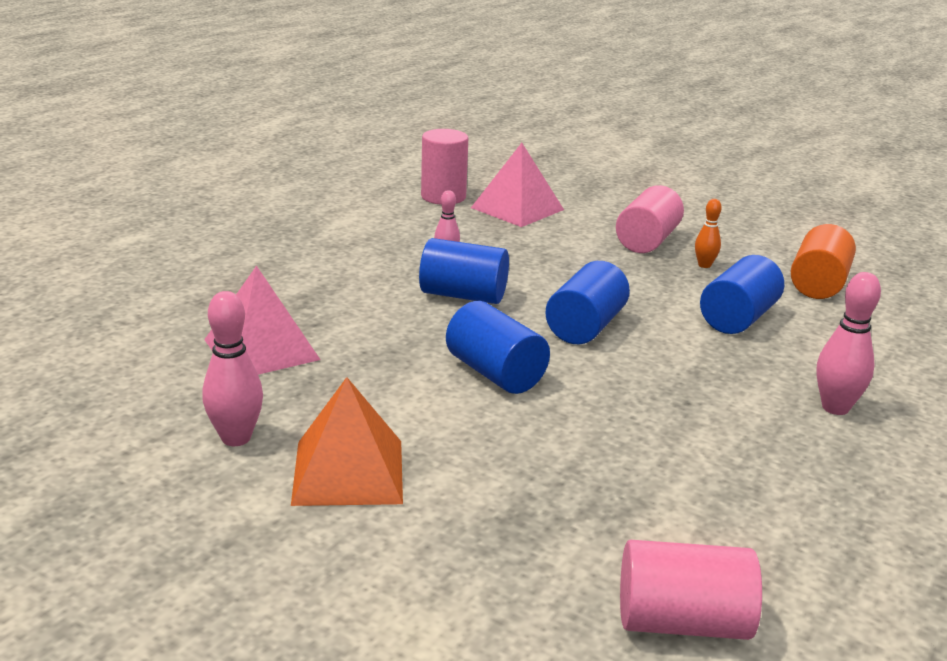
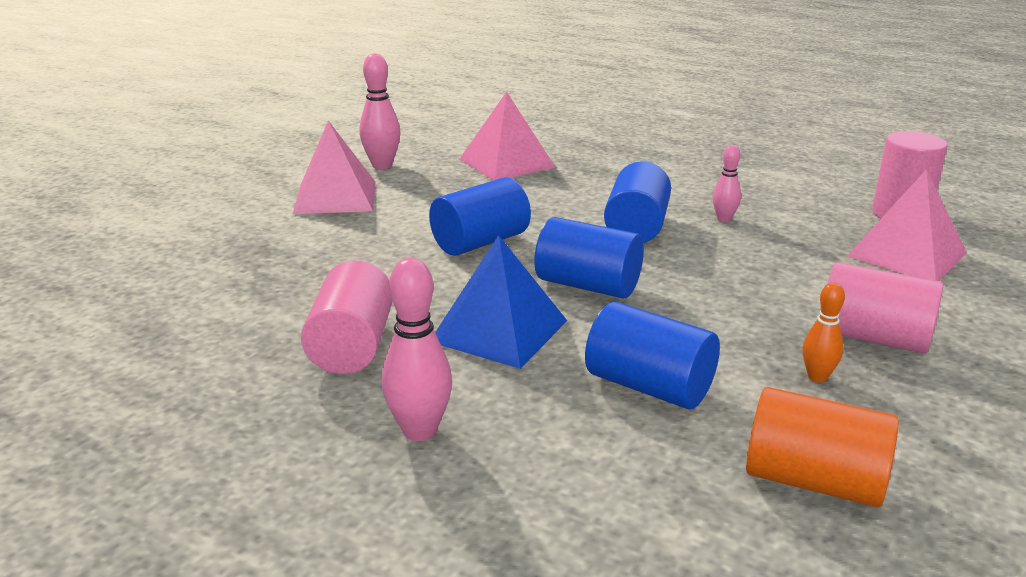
camera: 90 degrees right, 0 degrees up
(348, 472) = (335, 197): orange pyramid -> pink pyramid
(675, 370) = (499, 331): none -> blue pyramid
(682, 622) = (116, 304): pink cylinder -> pink cylinder (352, 346)

